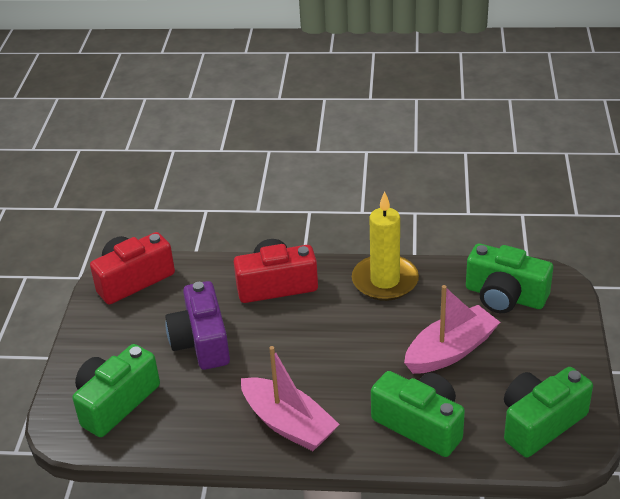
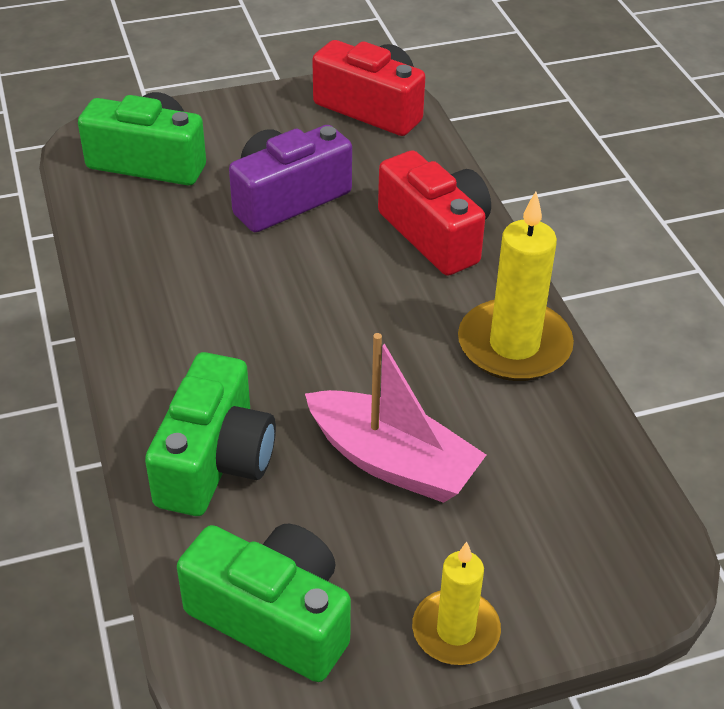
camera: 65 degrees right, 5 degrees up
(288, 424) = (166, 320): pink boat -> none
(505, 296) = (566, 506): green camera -> none
(568, 357) = (455, 630): none -> yellow candle

